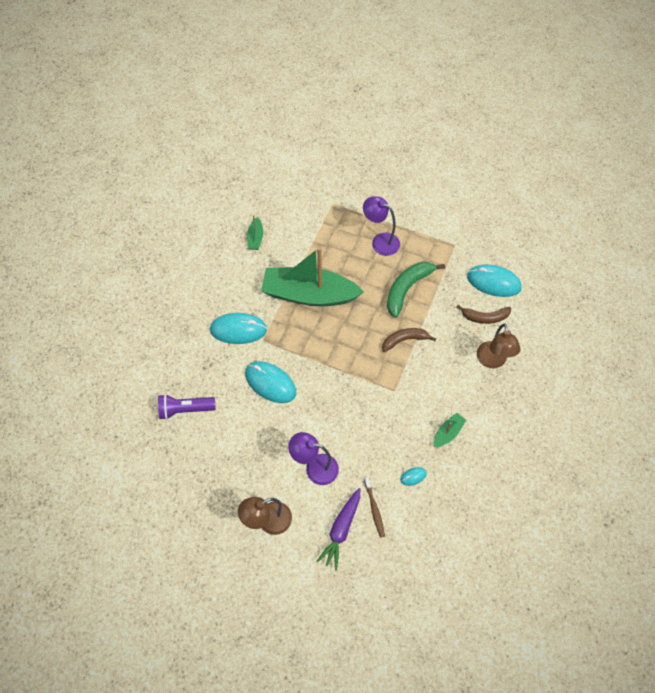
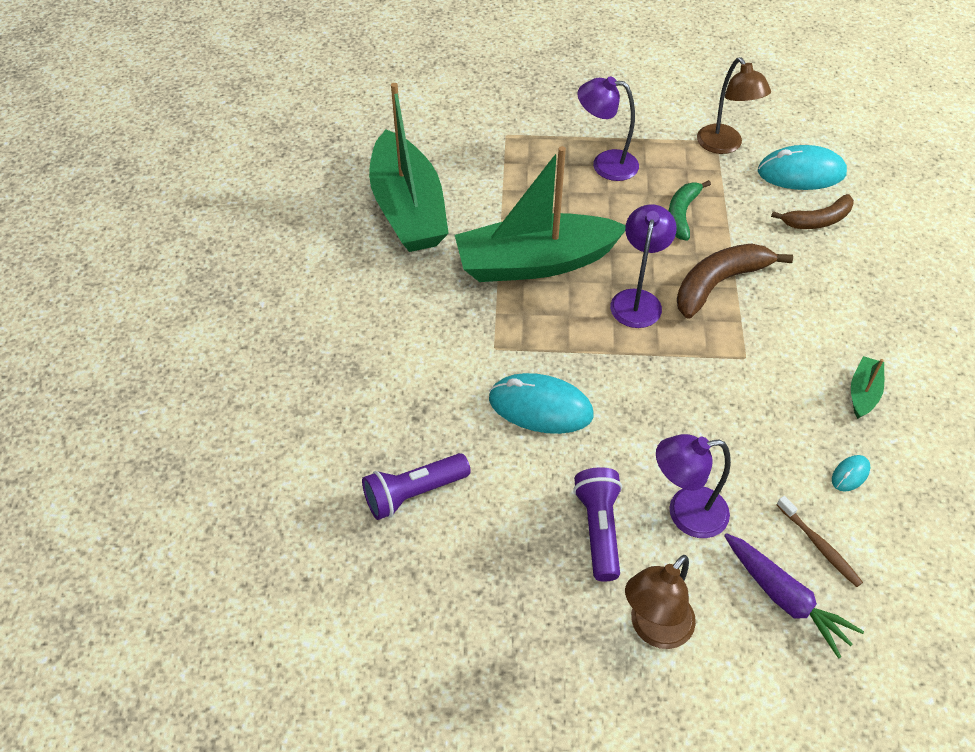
camera: 20 degrees left, 10 degrees down
(238, 330) = (445, 344): turquoise mouse -> none
(255, 238) = (408, 209): green boat -> green boat, size x2.48
(267, 461) = (599, 529): none -> purple flashlight
(341, 530) = (785, 598): purple carrot -> purple carrot turned 45 degrees counterclockwise
(353, 336) = (637, 300): none -> purple lamp
(404, 340) = (719, 283): brown banana -> brown banana, size x1.50
(407, 289) = (682, 214): green banana -> green banana, size x0.67
(492, 361) = (865, 274): brown lamp -> brown lamp (724, 146)

